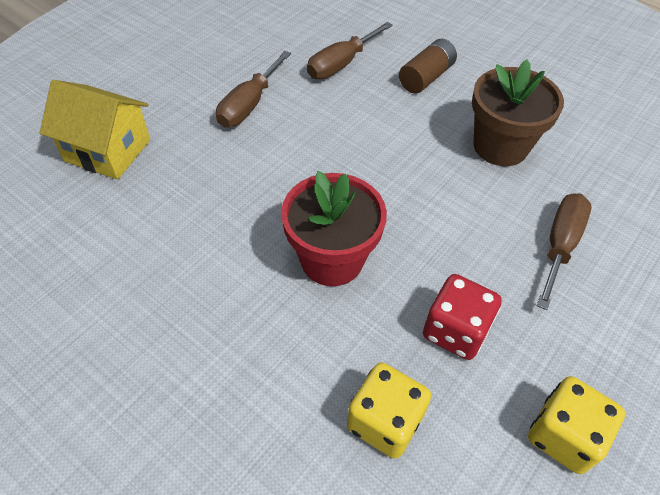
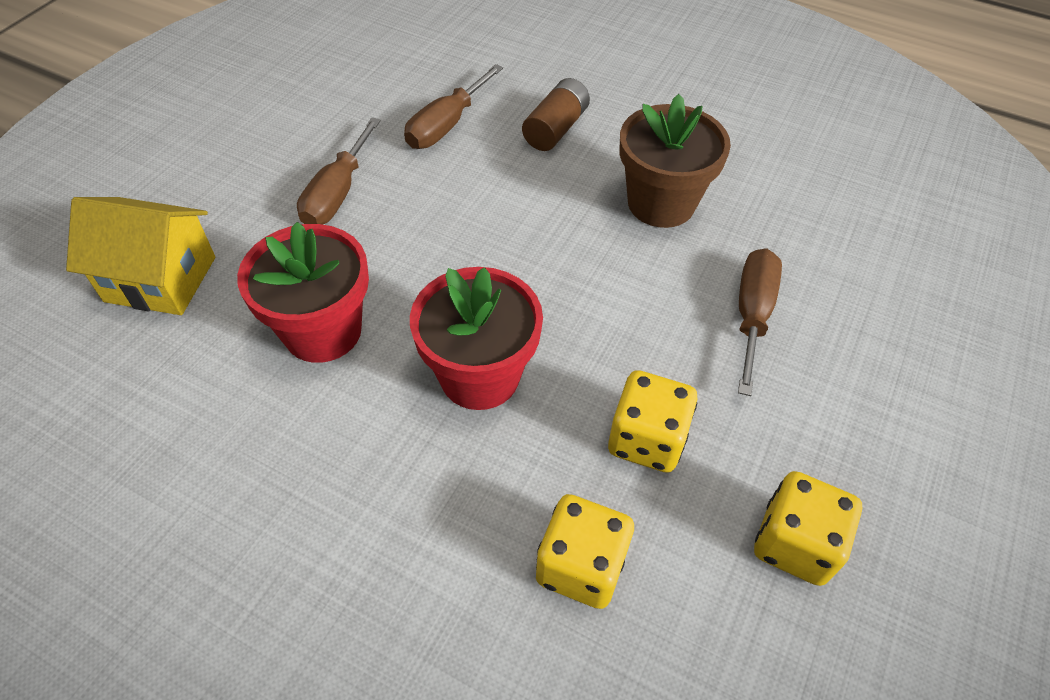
camera: 10 degrees left, 0 degrees up
(218, 207) = (322, 331): none -> red flower pot
(455, 331) = (646, 439): red dice -> yellow dice

